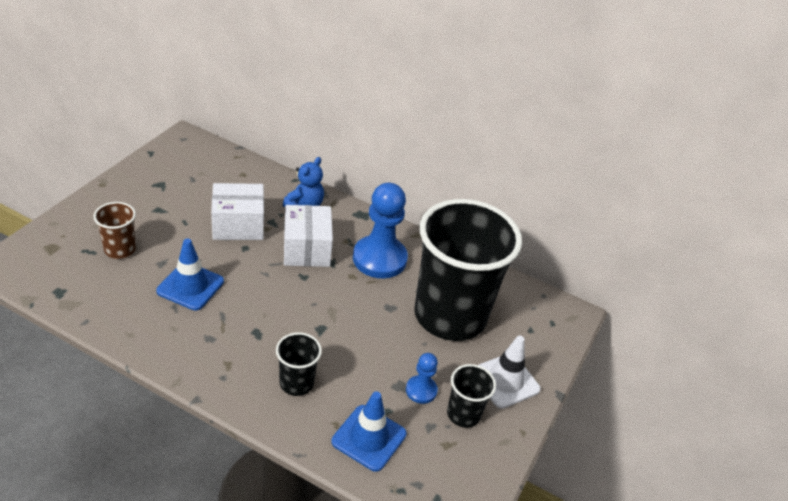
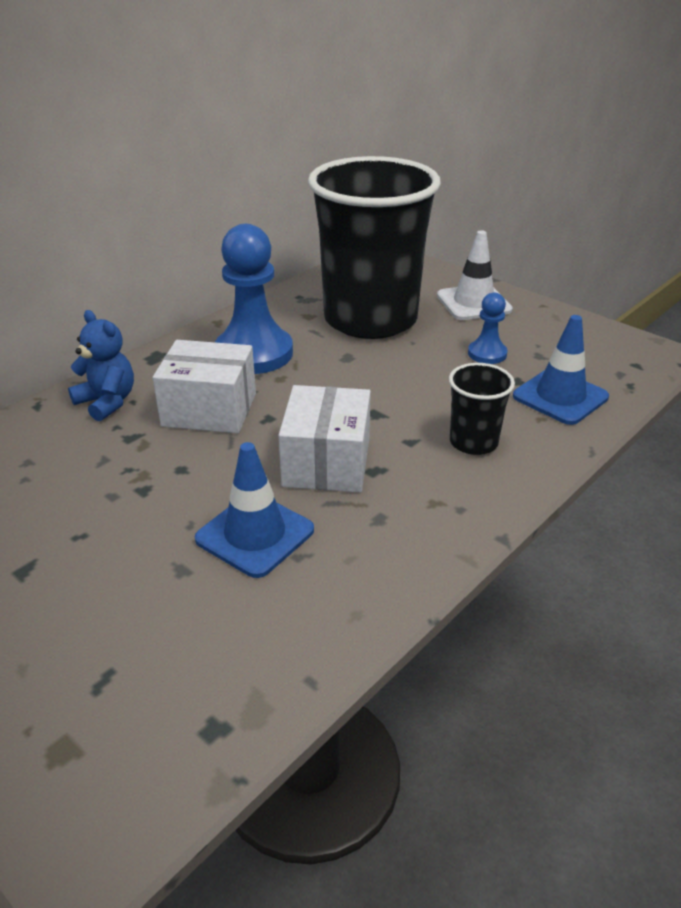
camera: 70 degrees left, 5 degrees down
(120, 249) = (118, 629): brown cup -> none
(238, 225) = (120, 472): white box -> white box (326, 462)
(463, 414) = (521, 333): black cup -> none

